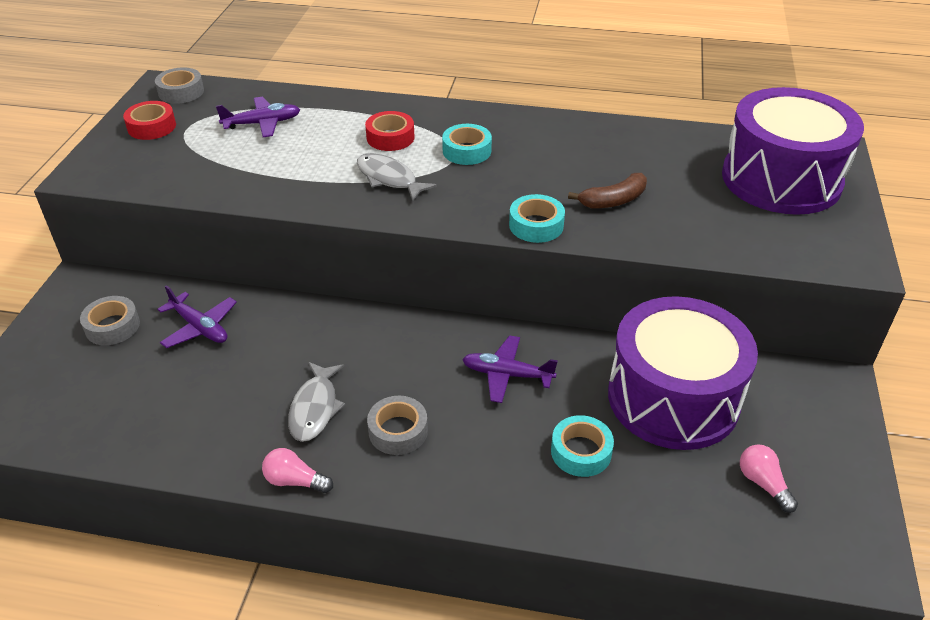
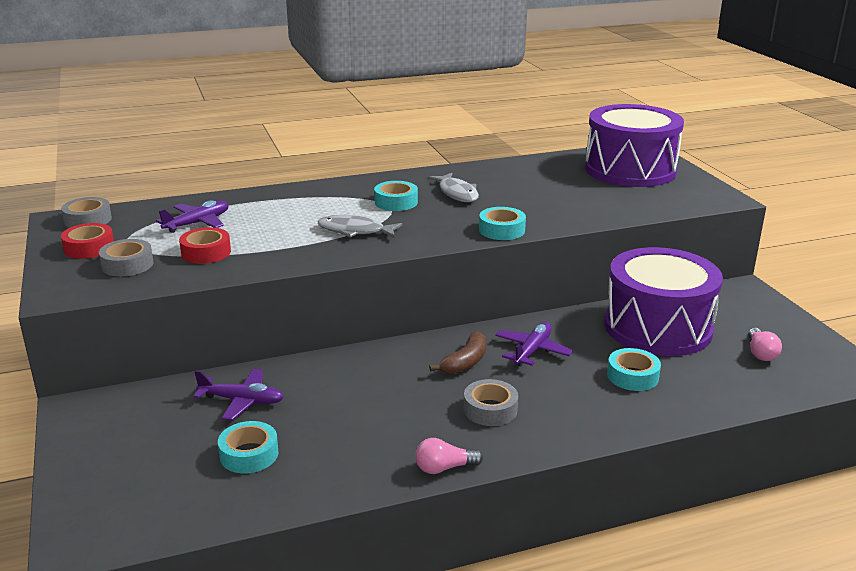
camera: 30 degrees left, 15 degrees down
(112, 326) = (152, 426): grey tape -> grey tape (127, 265)
(156, 389) = (249, 454): none -> turquoise tape
(315, 408) = (407, 418): grey fish -> grey fish (457, 193)
(390, 137) = (323, 208): red tape -> red tape (206, 252)
(506, 374) = (532, 351): purple plane -> purple plane turned 135 degrees clockwise
(613, 200) = (538, 205): brown banana -> brown banana (465, 362)
(763, 483) = (760, 353): pink light bulb -> pink light bulb turned 120 degrees counterclockwise

